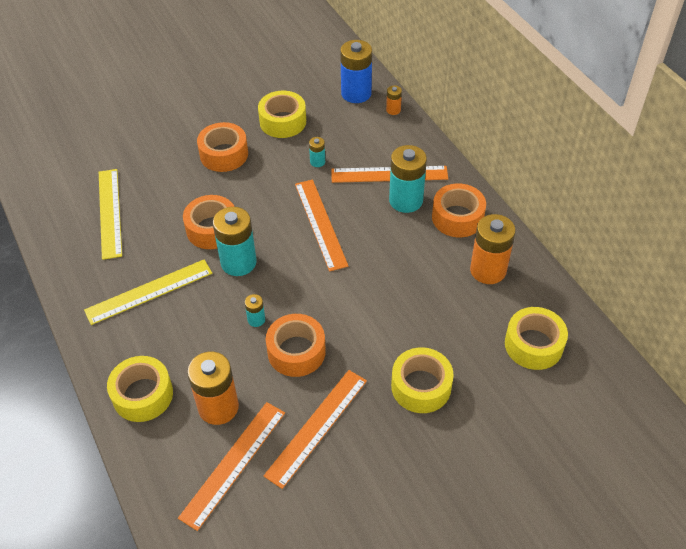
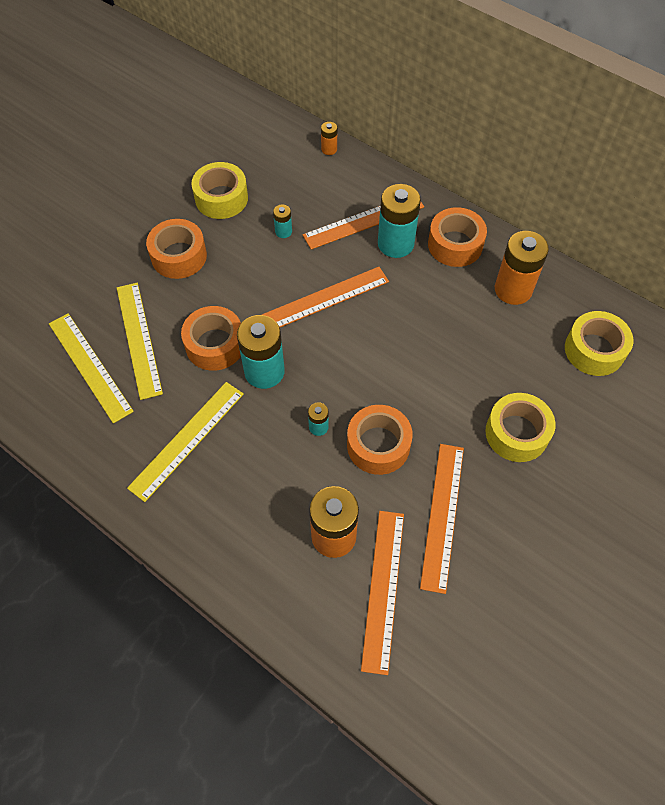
camera: 25 degrees left, 10 degrees up
(143, 395) = (247, 556): yellow tape -> none
(157, 205) = (138, 339): none -> yellow ruler
(320, 224) = (325, 298): orange ruler -> orange ruler turned 75 degrees counterclockwise
(356, 93) = (280, 142): blue battery -> none

